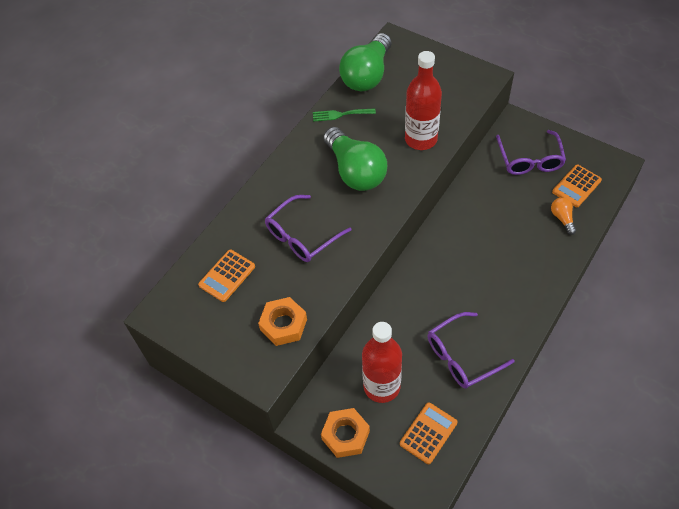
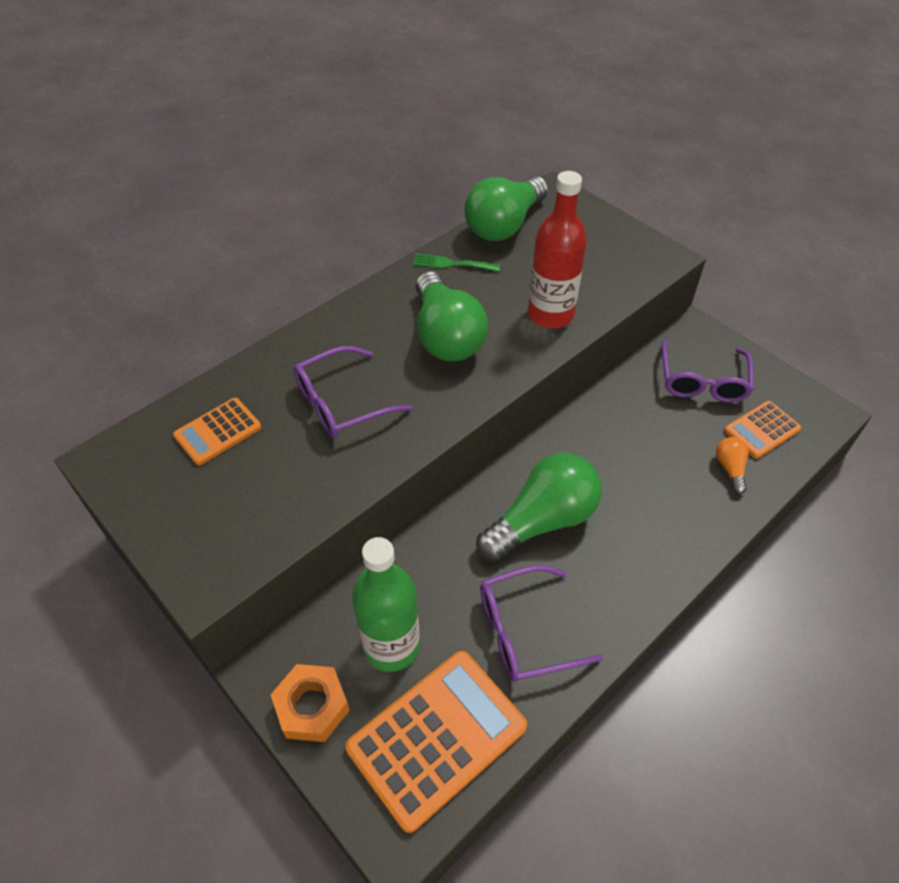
camera: 10 degrees right, 5 degrees down
(283, 325) = (266, 516): orange nut -> none
(381, 386) = (391, 646): red bottle -> green bottle
(428, 433) = (437, 737): orange calculator -> orange calculator, size x1.81
(451, 282) = (542, 520): none -> green light bulb

